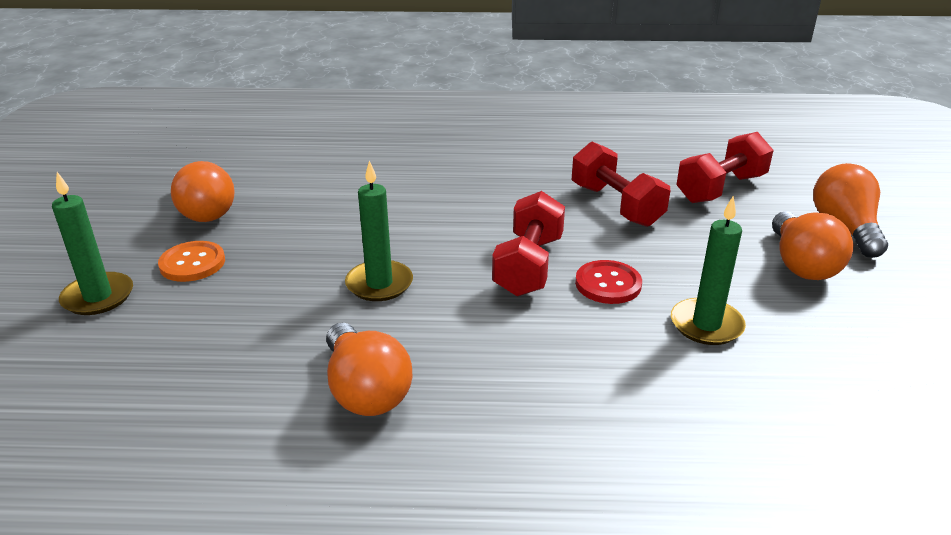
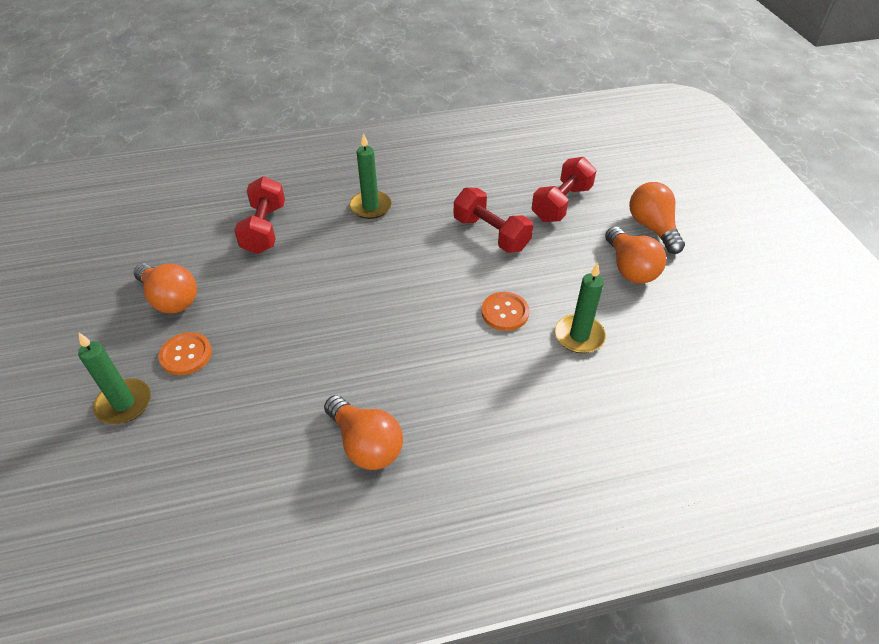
camera: 15 degrees left, 15 degrees up
(379, 284) = (340, 345): green candle -> green candle (370, 207)
(528, 266) = (444, 306): red dumbbell -> red dumbbell (264, 229)
(608, 284) = (505, 312): red button -> orange button

